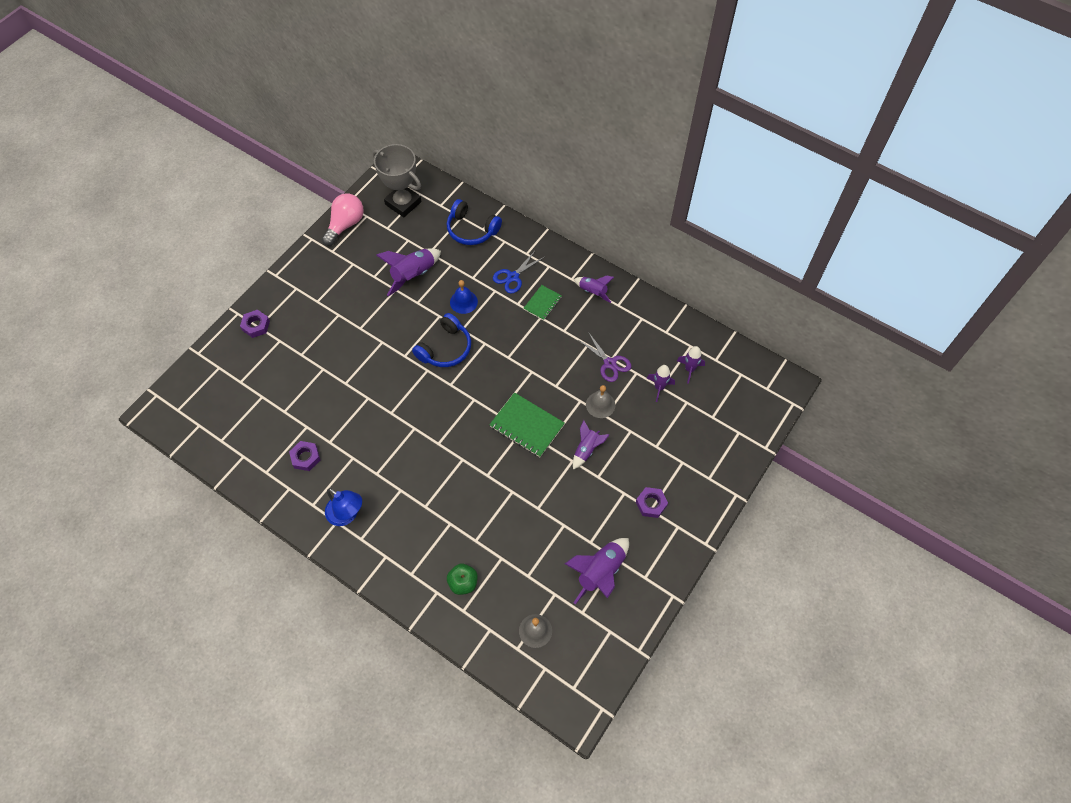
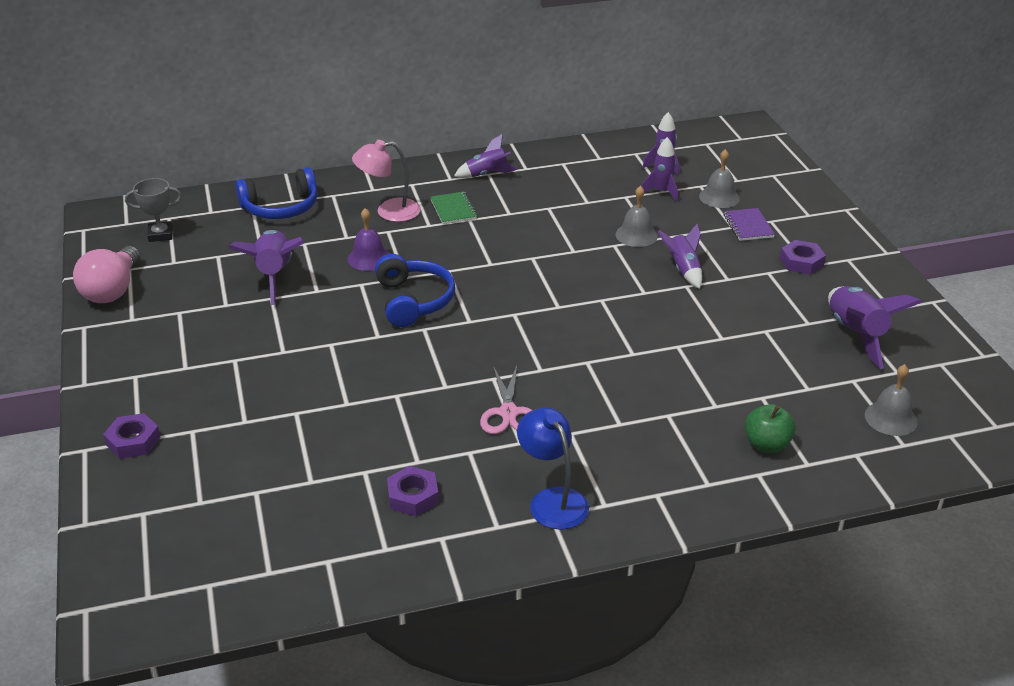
camera: 50 degrees left, 25 degrees down
(345, 225) = (112, 290): pink light bulb -> pink light bulb turned 150 degrees counterclockwise
(347, 515) = (552, 500): blue lamp -> blue lamp turned 105 degrees counterclockwise
(393, 453) = (508, 412): none -> pink scissors
(403, 203) = (160, 234): grey trophy -> grey trophy, size x0.55
(463, 302) = (369, 258): blue bell -> purple bell
(513, 277) = (389, 211): blue scissors -> pink lamp
(526, 426) = (601, 294): green notebook -> none
(609, 363) = (591, 206): purple scissors -> none
(664, 454) = (748, 226): none -> purple notebook
(682, 420) = (719, 197): none -> grey bell

